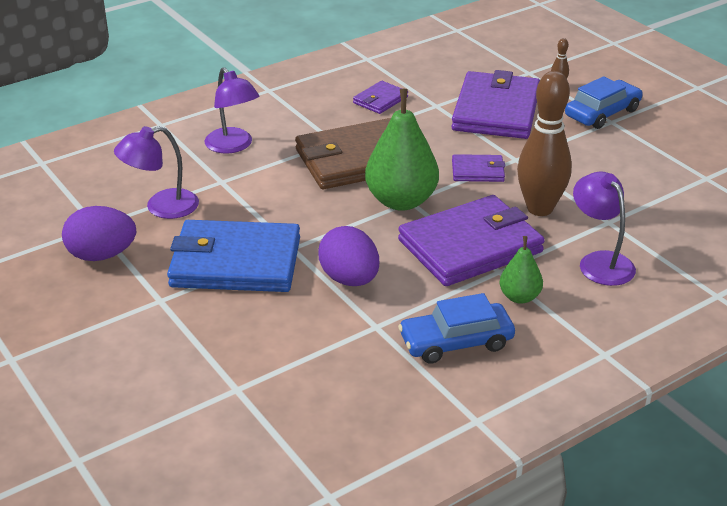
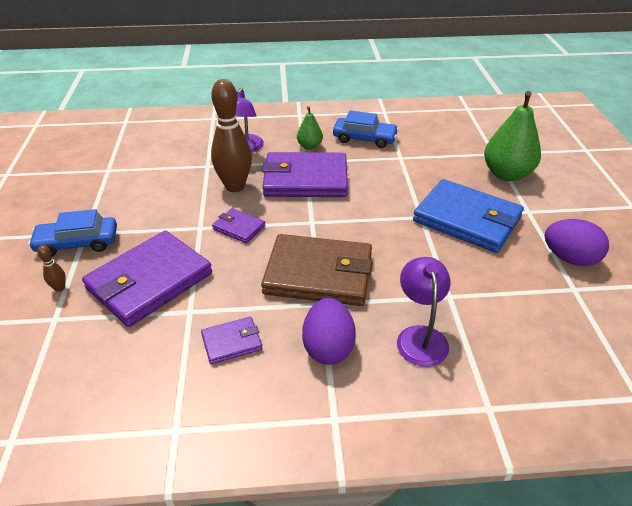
camera: 150 degrees left, 5 degrees up
(161, 207) = (512, 287): purple lamp -> none
(349, 279) = (397, 185): purple egg -> purple egg (328, 347)
(401, 201) = (318, 224): green pear -> green pear (506, 174)

